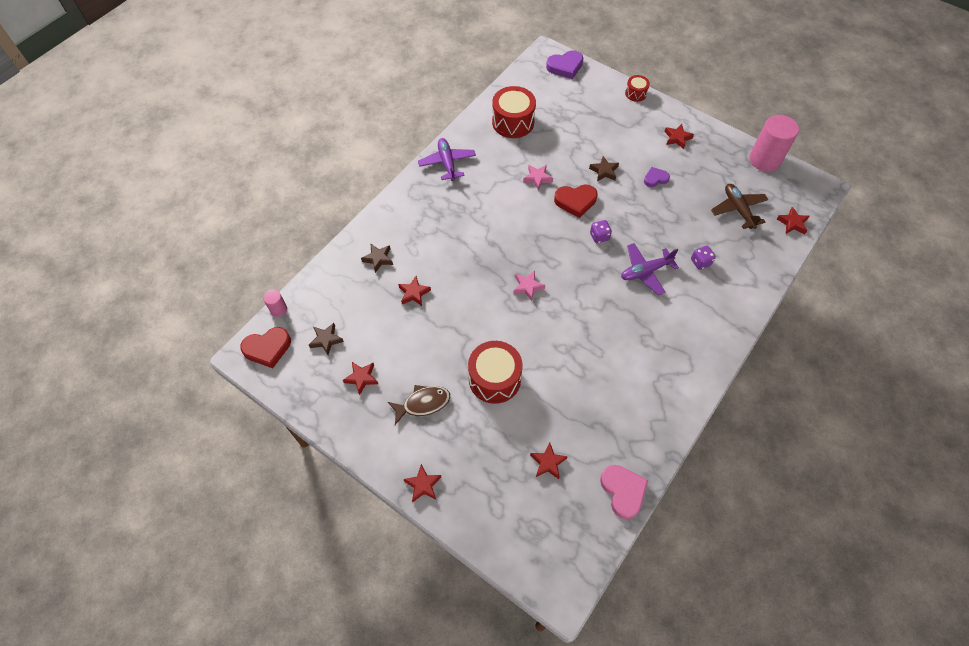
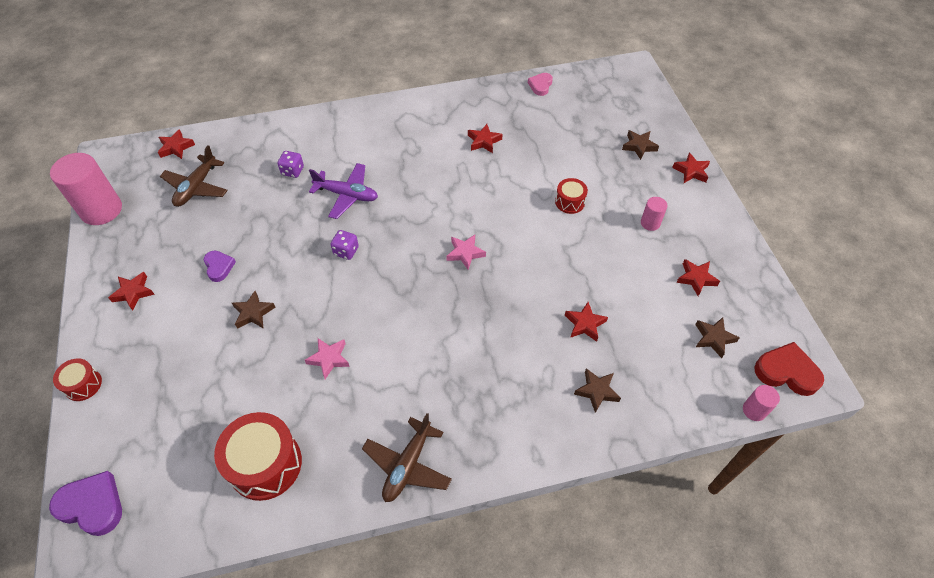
camera: 140 degrees left, 5 degrees down
(423, 403) = (650, 223): brown fish -> pink cylinder
(447, 163) = (407, 465): purple plane -> brown plane
(484, 481) = (639, 146): none -> brown star
(494, 379) = (570, 202): red drum -> red drum, size x0.53
(548, 462) = (578, 128): red star -> red star (484, 141)
(575, 201) = (323, 302): red heart -> none
(623, 491) = (540, 85): pink heart -> pink heart, size x0.62
(655, 179) = (219, 267): purple heart -> purple heart turned 135 degrees counterclockwise

